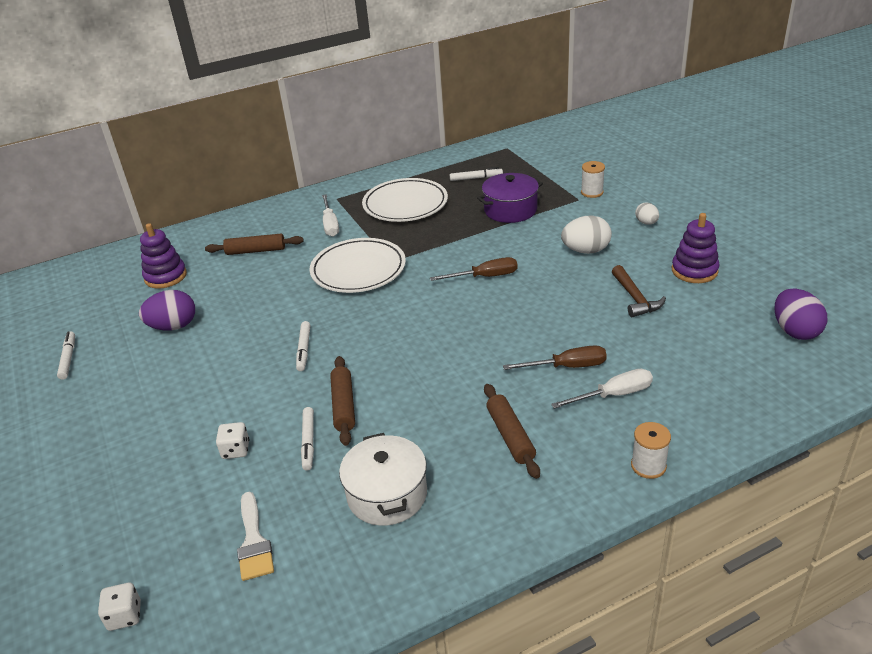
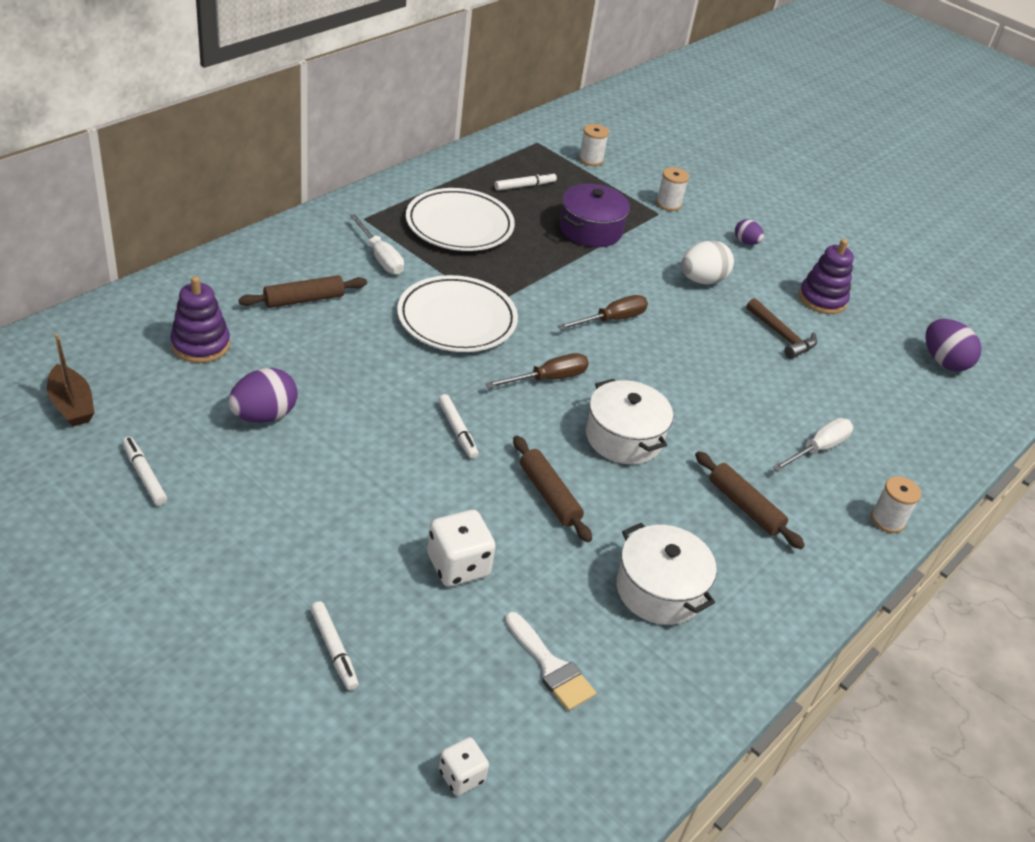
camera: 30 degrees left, 5 degrees up
(58, 309) = (72, 405): none -> brown boat
(236, 450) = (458, 565): white dice -> white dice, size x1.65
(308, 442) = (537, 544): white marker -> white marker (334, 649)
(436, 368) = (624, 437): none -> white pot
(544, 160) = (590, 159): none -> white spool
(567, 367) = (757, 422): brown screwdriver -> brown screwdriver (548, 379)
(646, 223) = (746, 242): white egg -> purple egg

